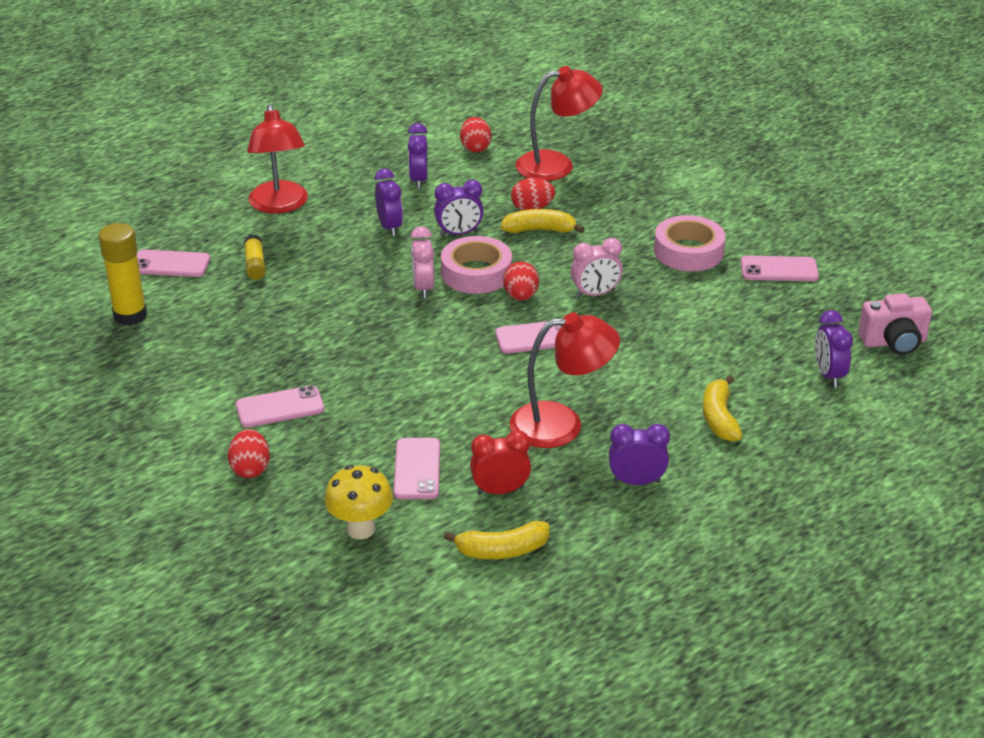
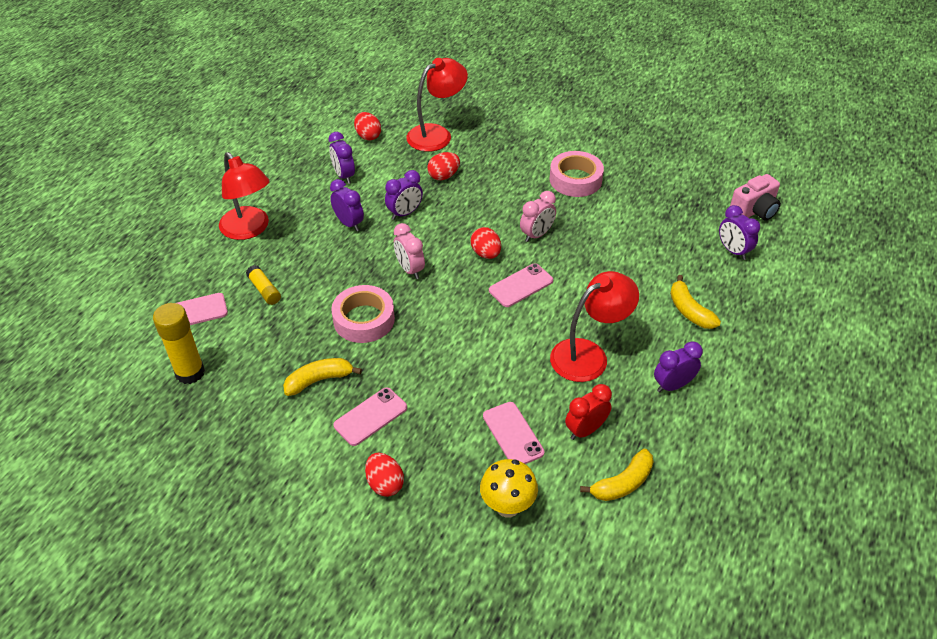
camera: 25 degrees left, 10 degrees up
(476, 273) = (440, 244): pink tape -> pink tape (364, 319)
(539, 230) = (461, 193): yellow banana -> yellow banana (319, 380)
(779, 269) = (644, 176): pink phone -> none

